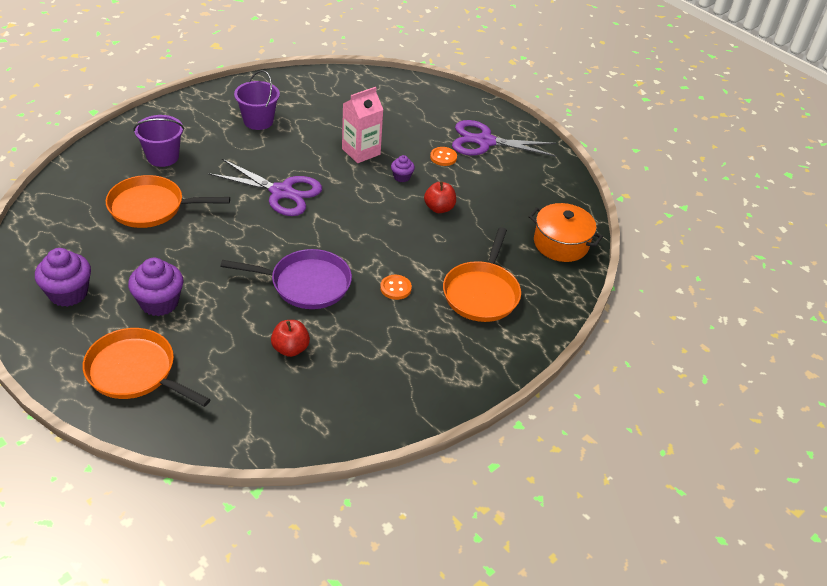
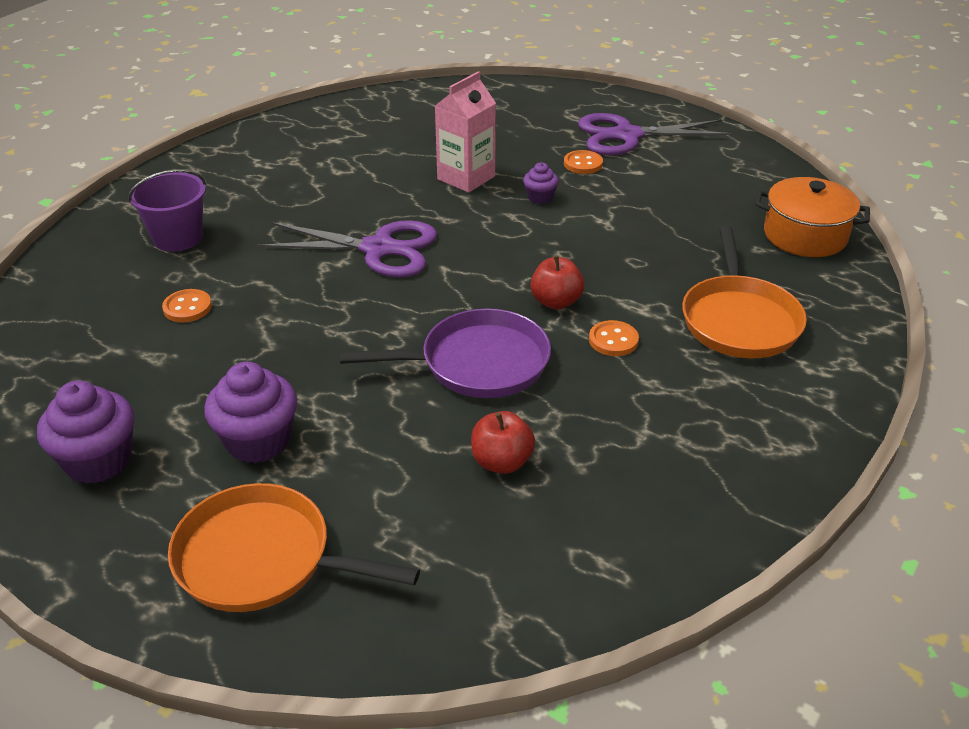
camera: 10 degrees left, 5 degrees down
(151, 207) = (187, 307): orange pan -> orange button
(258, 121) = (300, 168): purple bucket -> none
(439, 208) = (614, 225): red apple -> red apple (556, 302)

